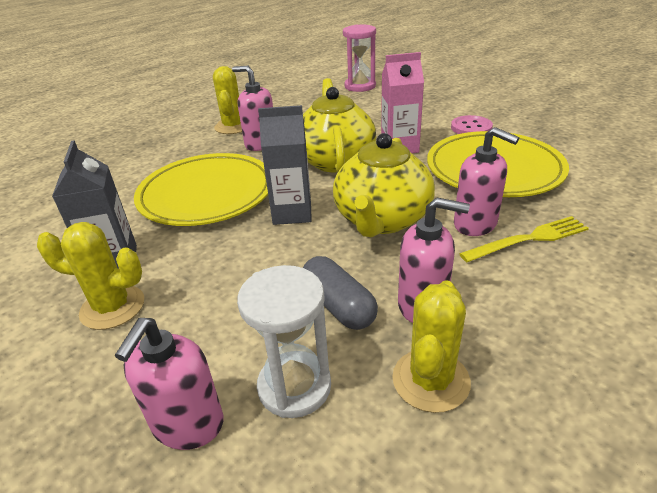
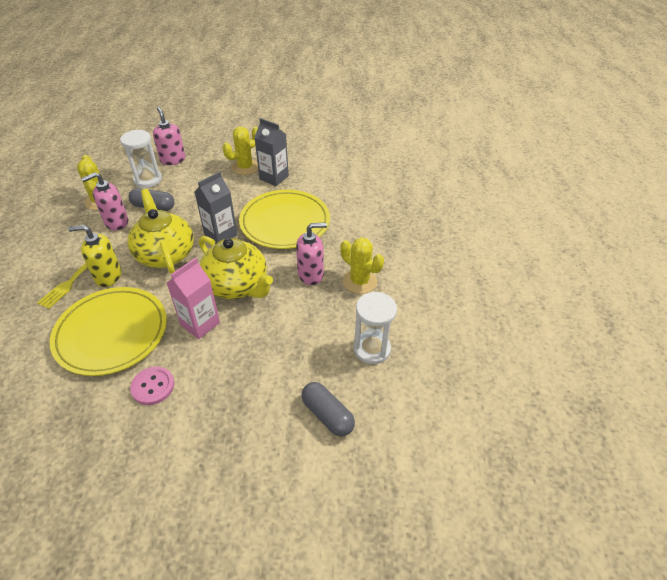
camera: 135 degrees right, 10 degrees up
(290, 97) = (372, 349): none -> white hourglass
(360, 86) = (327, 415): pink hourglass -> grey capsule
(475, 224) = (108, 276): pink soap dispenser -> yellow soap dispenser

